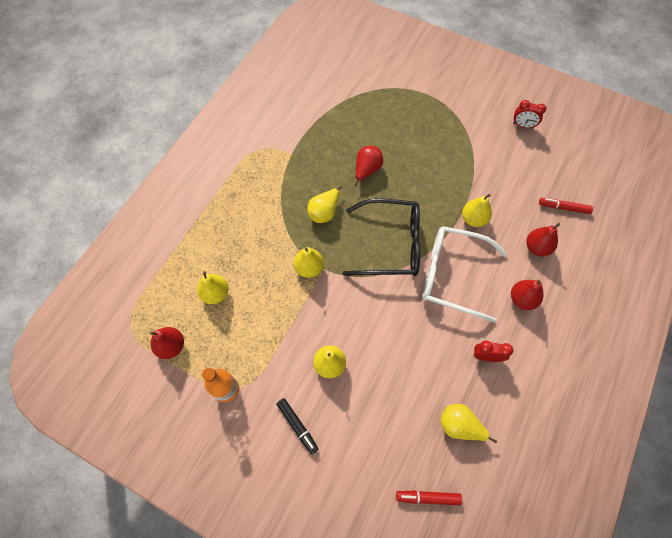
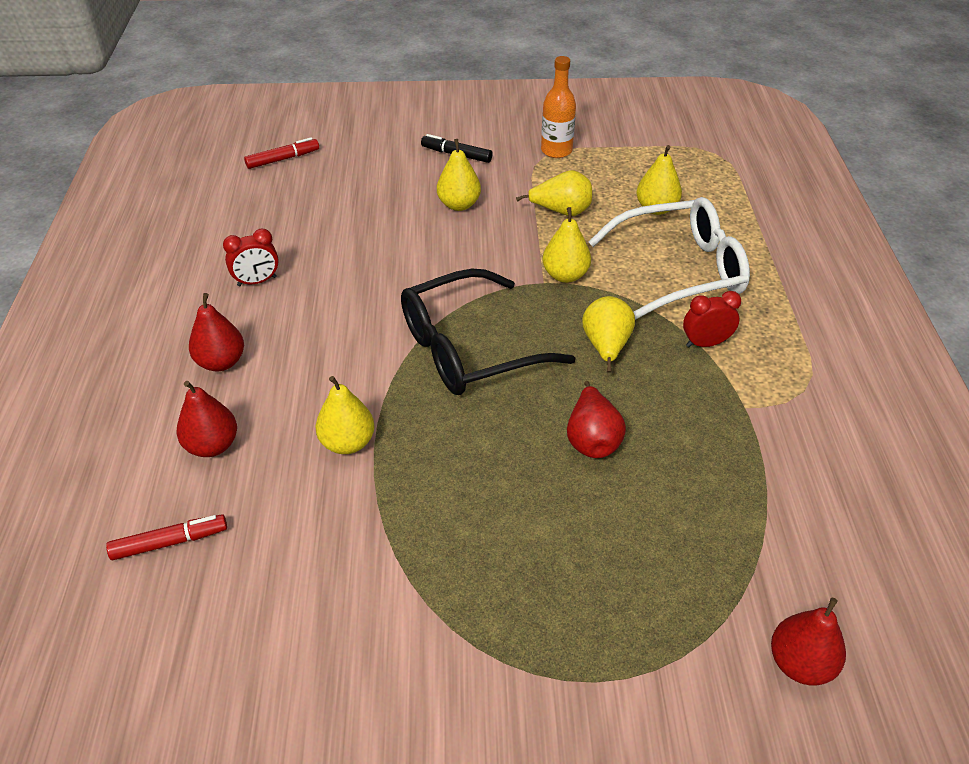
camera: 150 degrees right, 20 degrees down
(171, 346) = (651, 156): red pear -> red pear (800, 663)
(451, 275) = (349, 348): white glasses -> white glasses (681, 270)
(459, 426) = (269, 214): yellow pear -> yellow pear (561, 211)
(523, 126) = (312, 710): red clock -> red clock (705, 343)

